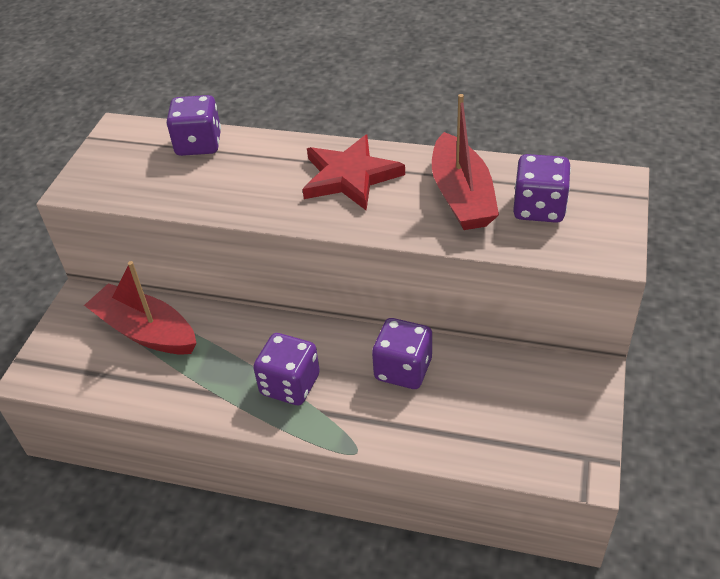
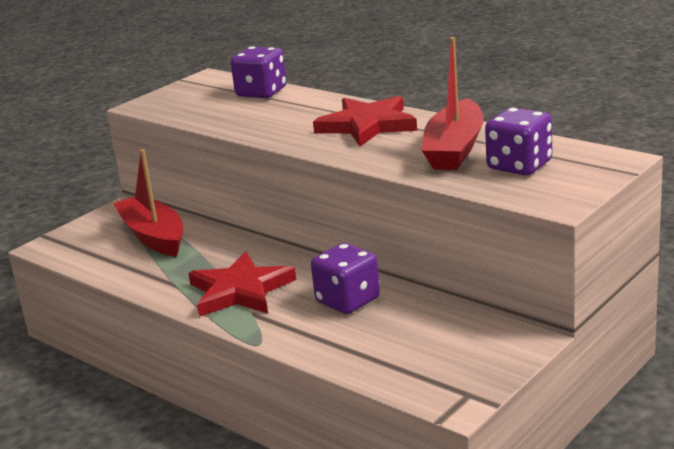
camera: 25 degrees right, 20 degrees down
(290, 385) = (240, 291): purple dice -> red star

